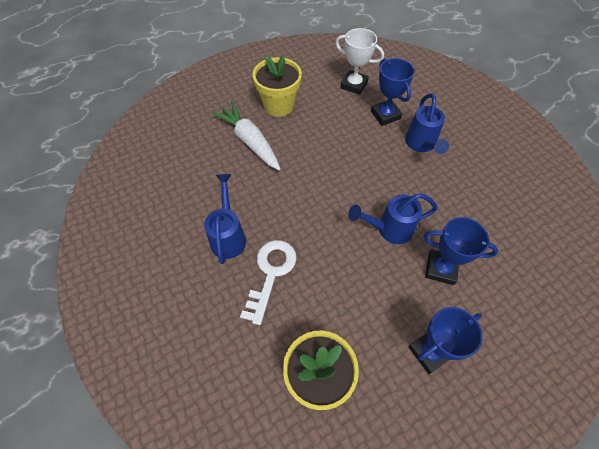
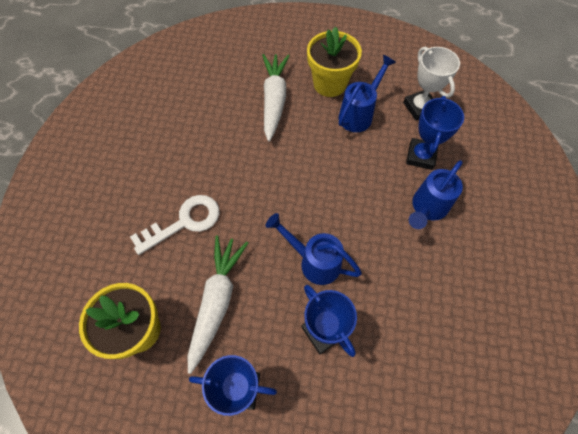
camera: 40 degrees right, 5 degrees up
(228, 235) = (183, 168): blue watering can -> blue watering can (359, 114)
(353, 308) = (217, 301): none -> white carrot

